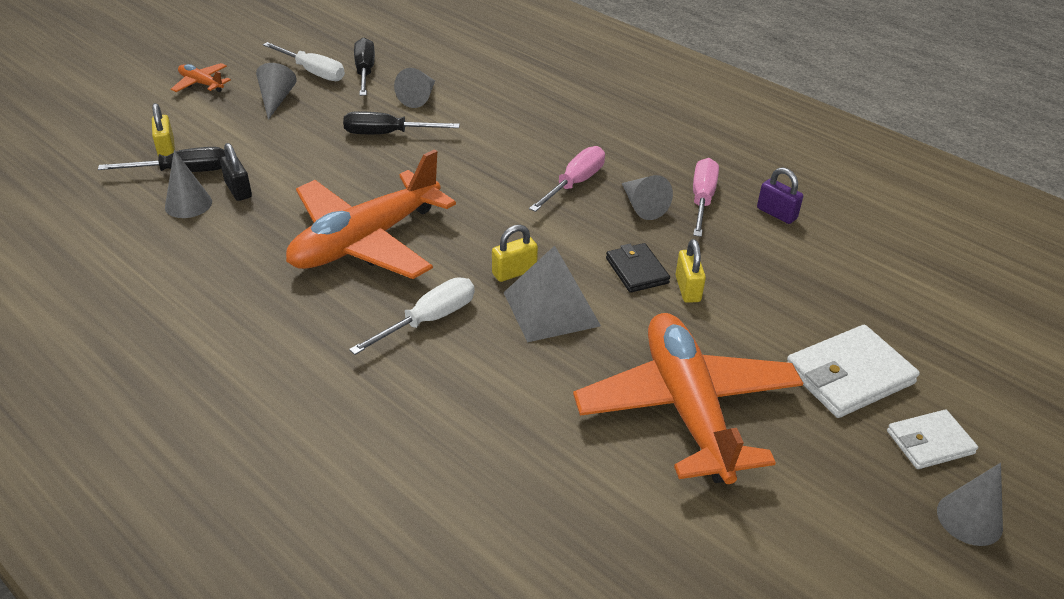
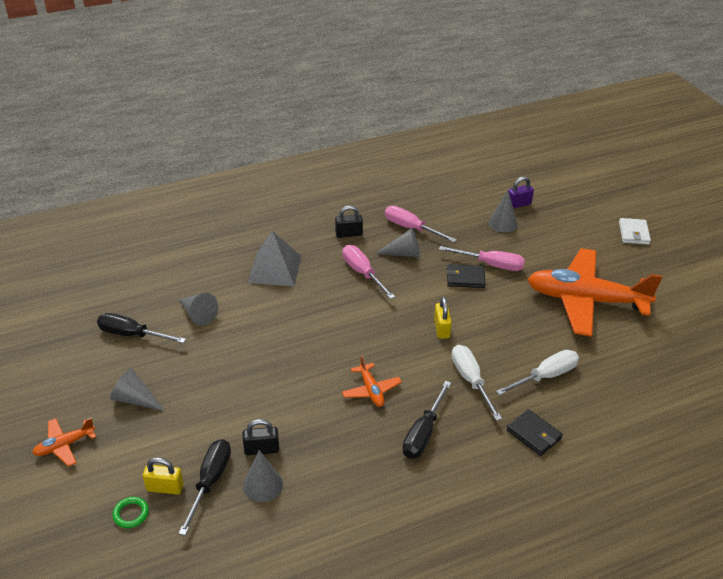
camera: 65 degrees left, 0 degrees up
(128, 141) = (131, 514): none -> green ring
(313, 72) = (106, 366): white screwdriver -> white screwdriver (545, 376)
(354, 402) = (534, 434): none -> black wallet
(366, 241) = (371, 390): orange plane -> orange plane, size x0.42
(387, 134) = (239, 345): black screwdriver -> black screwdriver (423, 433)
(551, 309) = (484, 324): grey pyramid -> grey pyramid (275, 269)
(642, 154) = (349, 234): none -> black padlock
(688, 289) = (491, 265): yellow padlock -> pink screwdriver
(776, 213) = (440, 207): purple padlock -> purple padlock (518, 204)
(849, 375) = (581, 238): white wallet -> none
(969, 519) = (681, 243): grey cone -> grey cone (503, 223)

